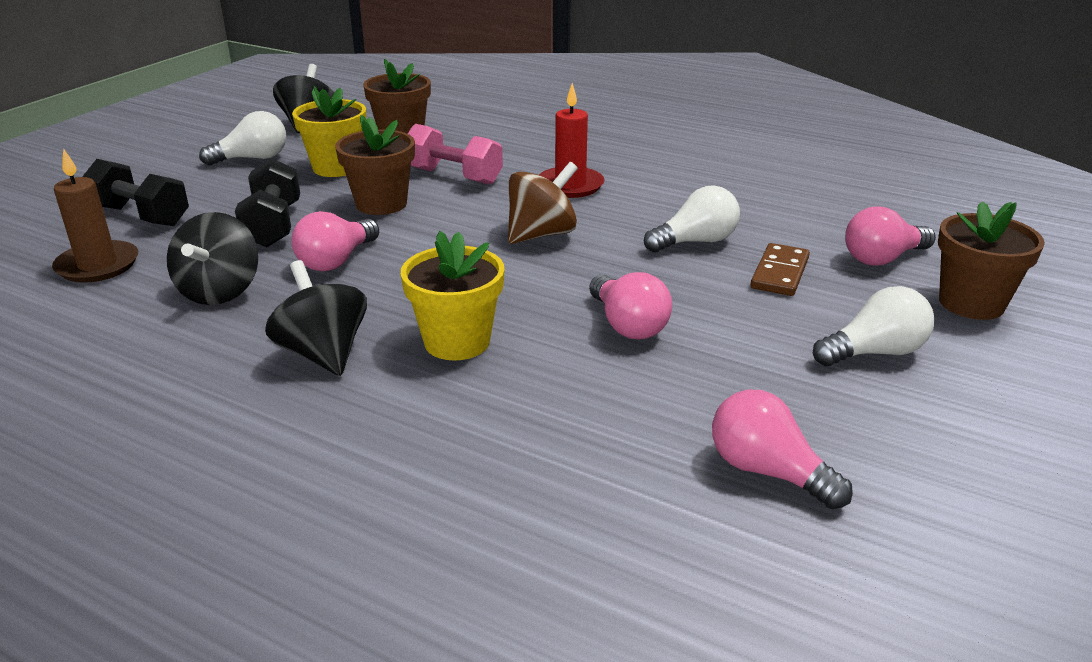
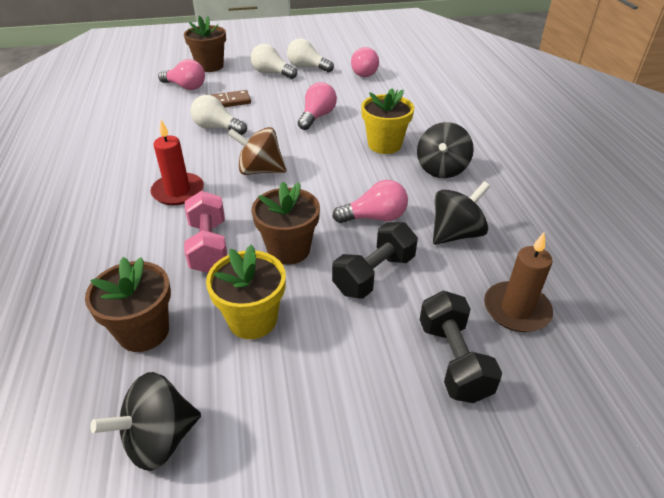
camera: 130 degrees left, 10 degrees up
(252, 159) = (289, 397): white light bulb -> white light bulb (307, 67)

